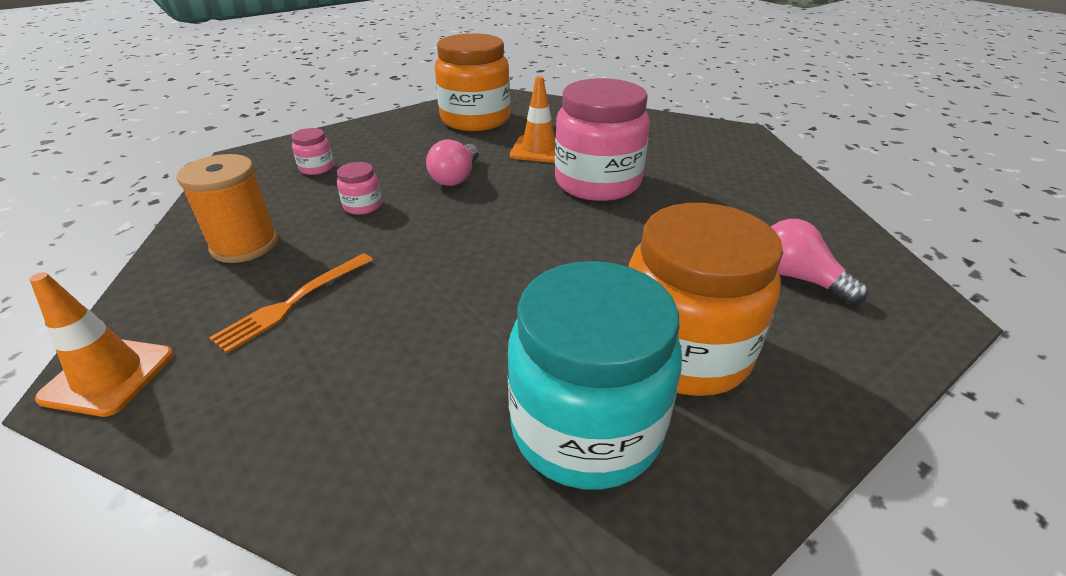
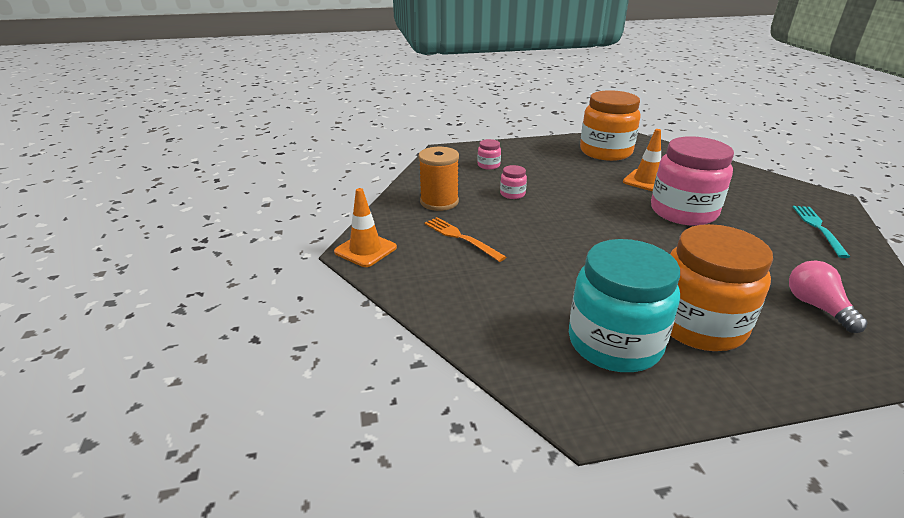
camera: 25 degrees right, 5 degrees down
(294, 302) = (461, 238): orange fork -> orange fork turned 75 degrees clockwise
(456, 177) = (579, 188): pink light bulb -> none
(748, 171) = (818, 228): none -> turquoise fork

